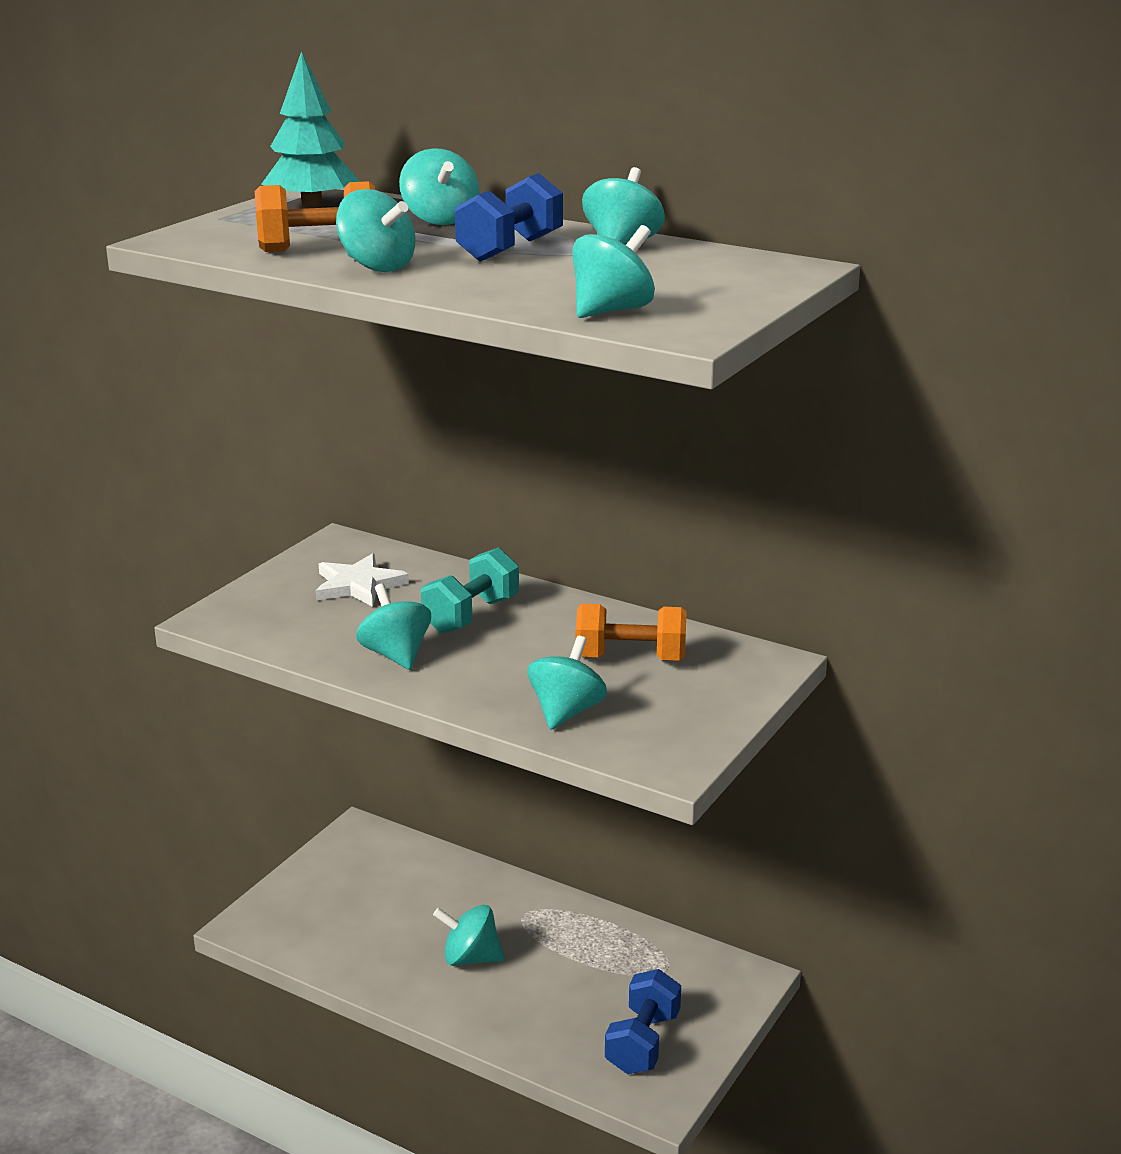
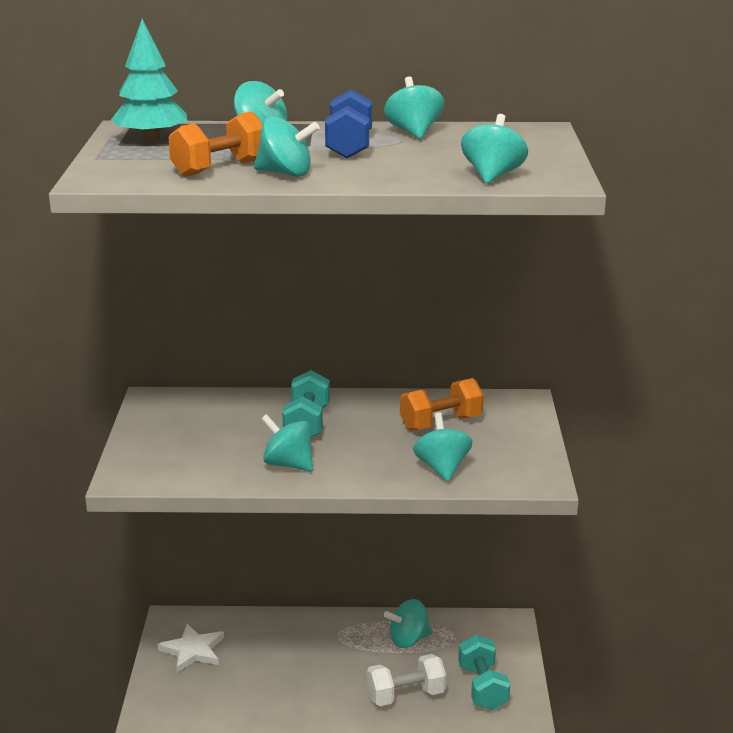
camera: 30 degrees left, 0 degrees up
(358, 585) = (204, 425): white star -> white star (193, 651)
(470, 958) = (328, 677): turquoise spinning top -> turquoise spinning top (408, 640)
(540, 1015) = (406, 695): none -> white dumbbell
(642, 1042) = (482, 687): blue dumbbell -> turquoise dumbbell

